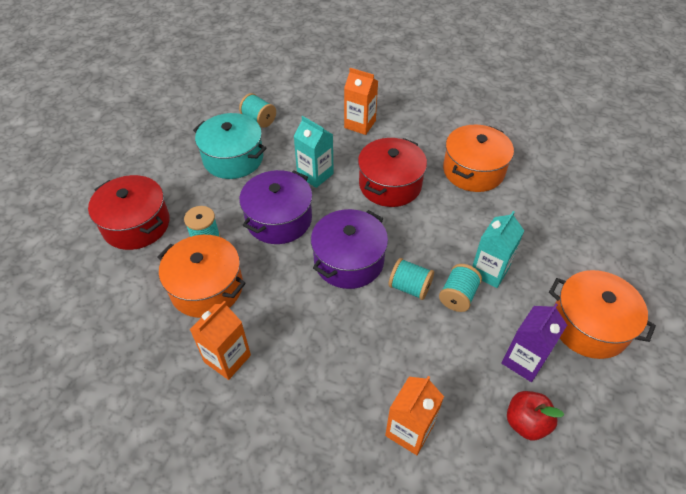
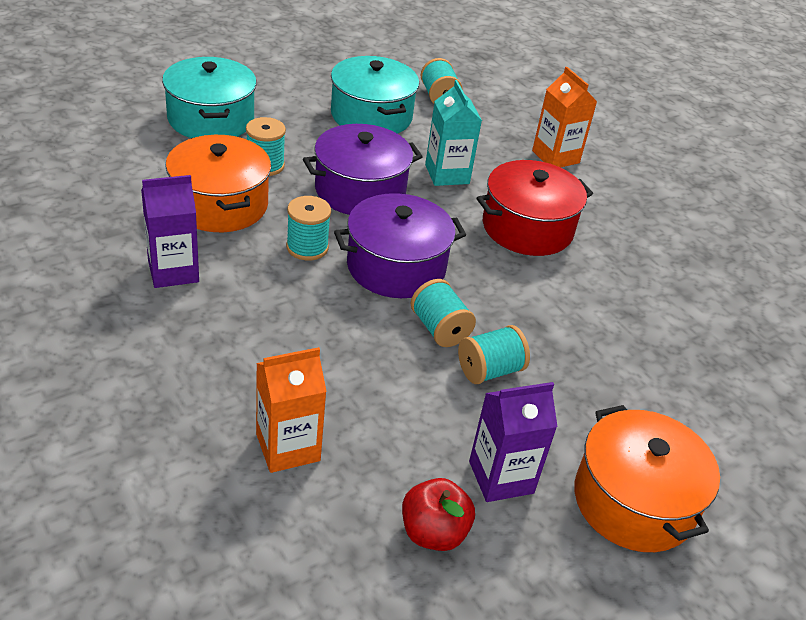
camera: 30 degrees right, 10 degrees down
(136, 224) = (210, 119): red pot -> turquoise pot
(227, 358) = (173, 271): orange carton -> purple carton
(288, 282) = (307, 247): none -> turquoise spool
(473, 170) = (654, 270): orange pot -> none
(489, 271) = (559, 372): turquoise carton -> none

